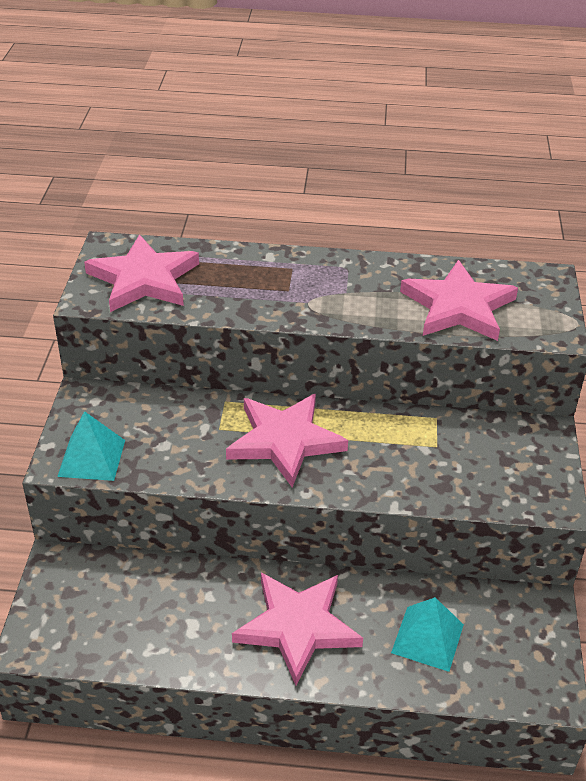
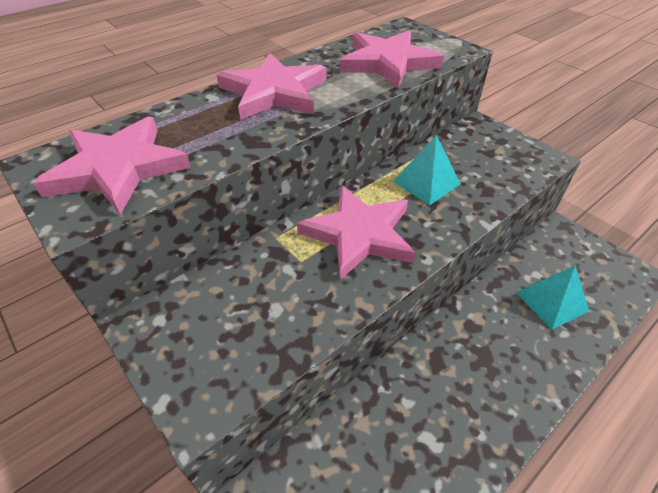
camera: 45 degrees left, 5 degrees up
(92, 458) = (225, 375): turquoise pyramid -> turquoise pyramid (426, 182)
(297, 626) = (486, 366): pink star -> pink star (274, 92)

